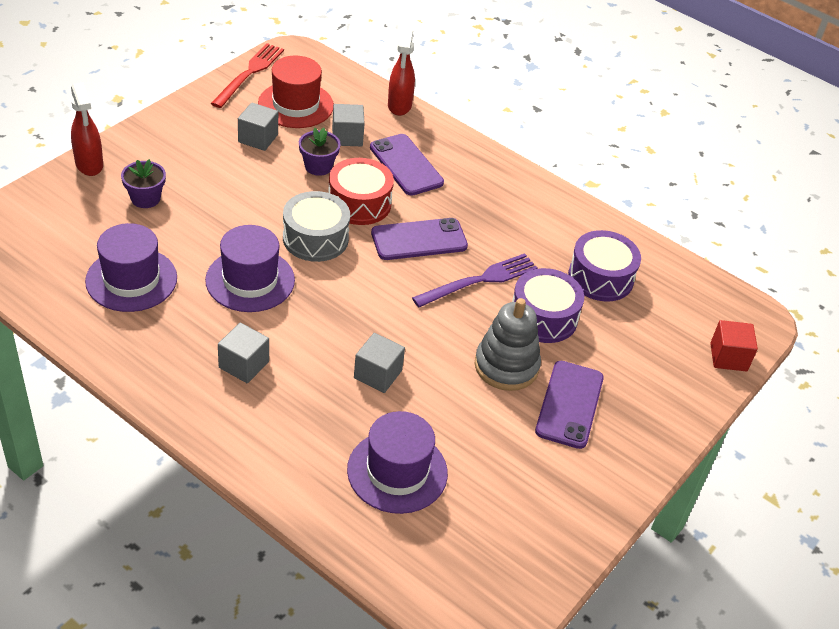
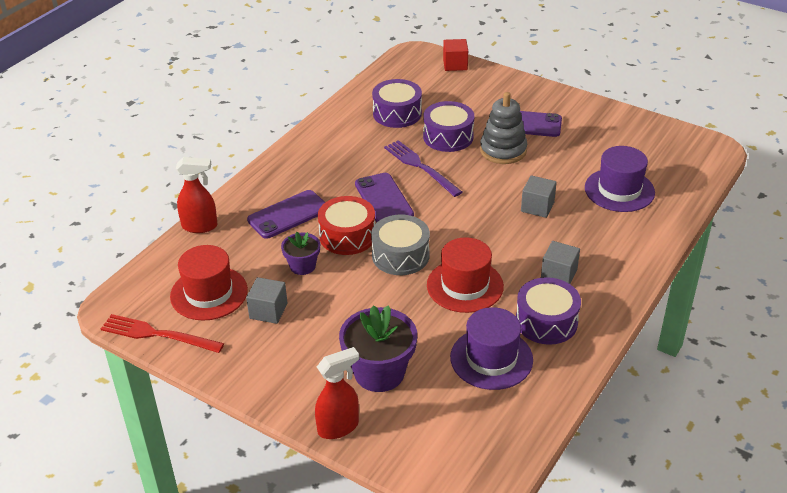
camera: 90 degrees left, 5 degrees down
(145, 198) = (379, 373): purple flower pot -> purple flower pot, size x1.76
(169, 335) = (546, 321): none -> purple drum
(250, 280) = (465, 286): purple hat -> red hat
(347, 137) = (254, 253): grey cube -> none

